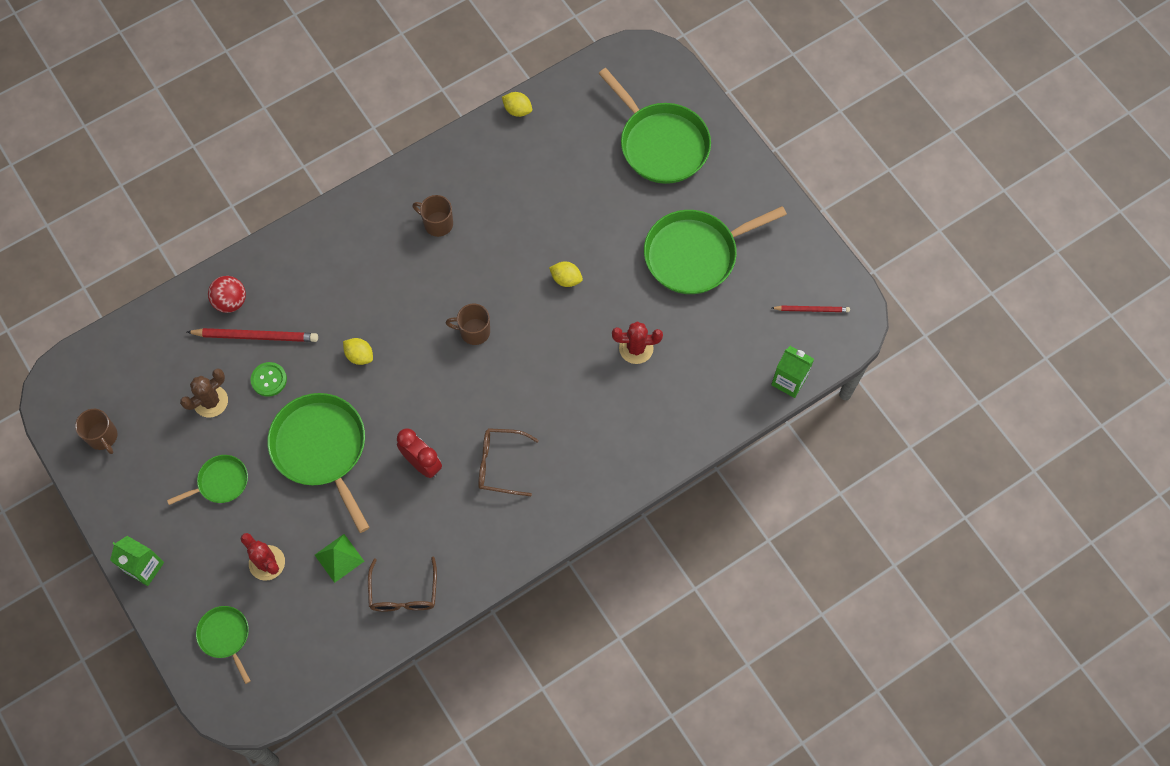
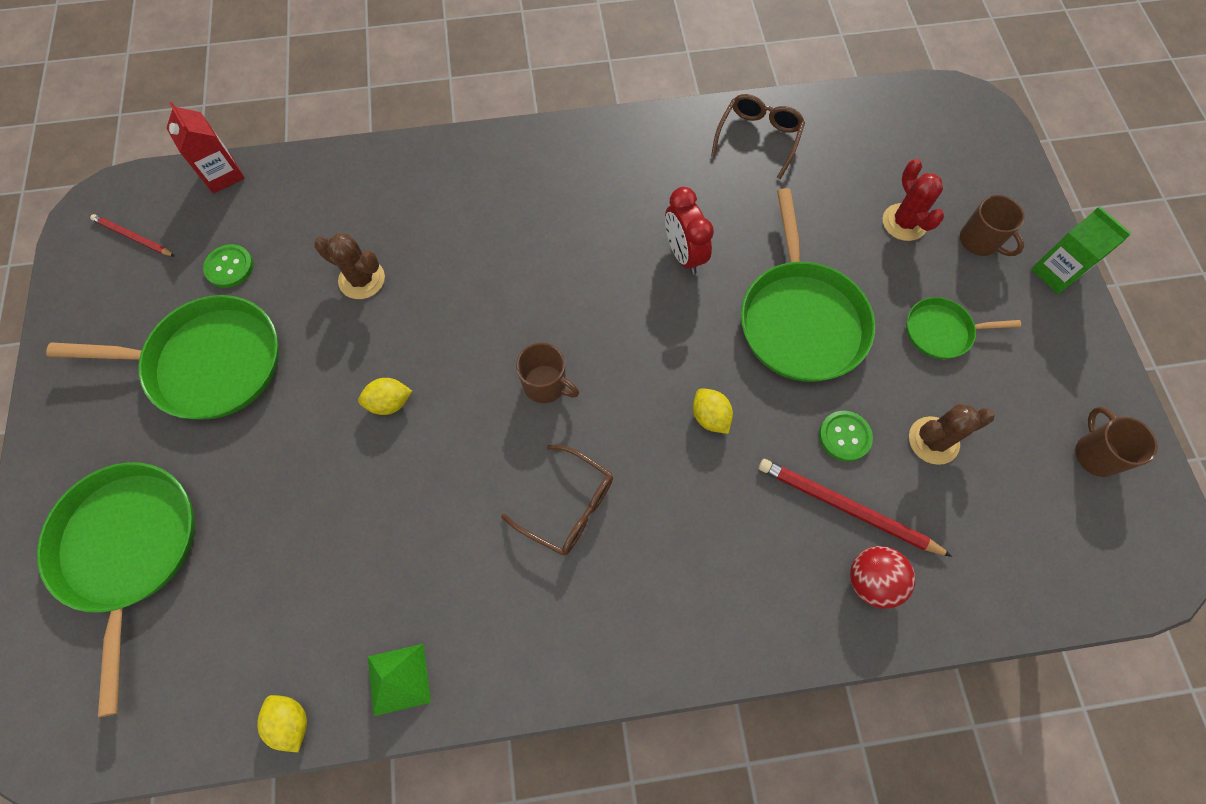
camera: 155 degrees left, 0 degrees up
(225, 636) = (969, 170): green pan -> none
(339, 558) = (818, 196): green pyramid -> green pyramid (398, 679)
(437, 223) = (518, 569): brown mug -> brown mug (980, 241)
(501, 464) = (592, 218): brown glasses -> brown glasses (567, 506)
(566, 279) = (389, 403): yellow lemon -> yellow lemon turned 60 degrees counterclockwise
(636, 348) = (362, 279): red cactus -> brown cactus
(730, 318) = (229, 267): none -> green button
(789, 381) = (222, 175): green carton -> red carton

